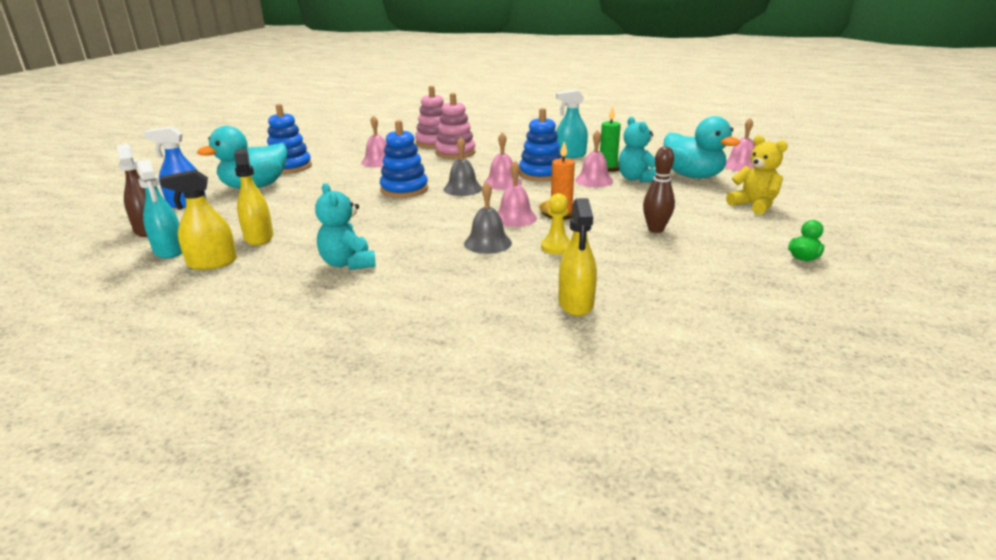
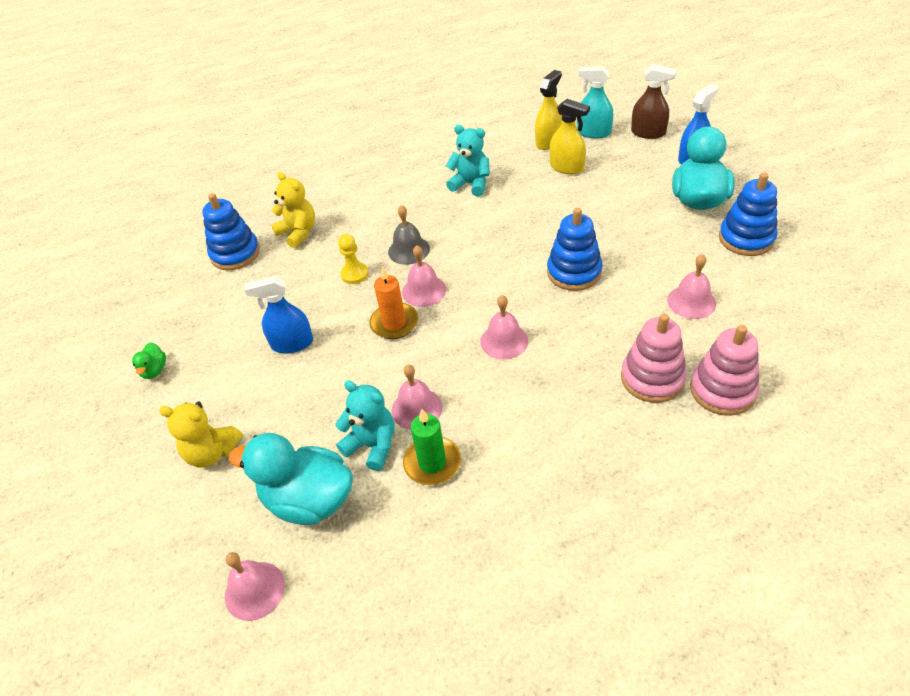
camera: 145 degrees right, 20 degrees up
(462, 189) = (526, 306): grey bell -> none
(541, 174) = (488, 387): blue stacking toy -> blue stacking toy (235, 254)
(570, 155) = (510, 470): turquoise spray bottle -> none
(576, 303) = (298, 233): yellow spray bottle -> yellow teddy bear
(655, 229) = (292, 343): brown bowling pin -> blue spray bottle

